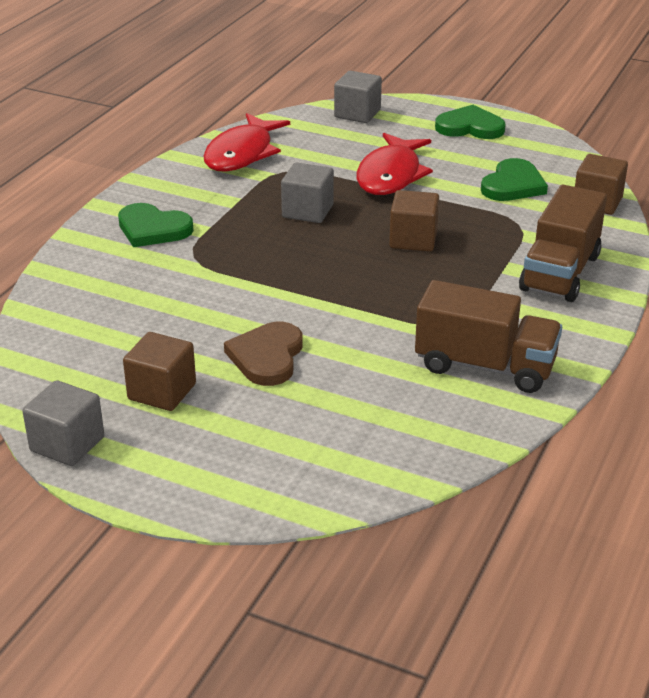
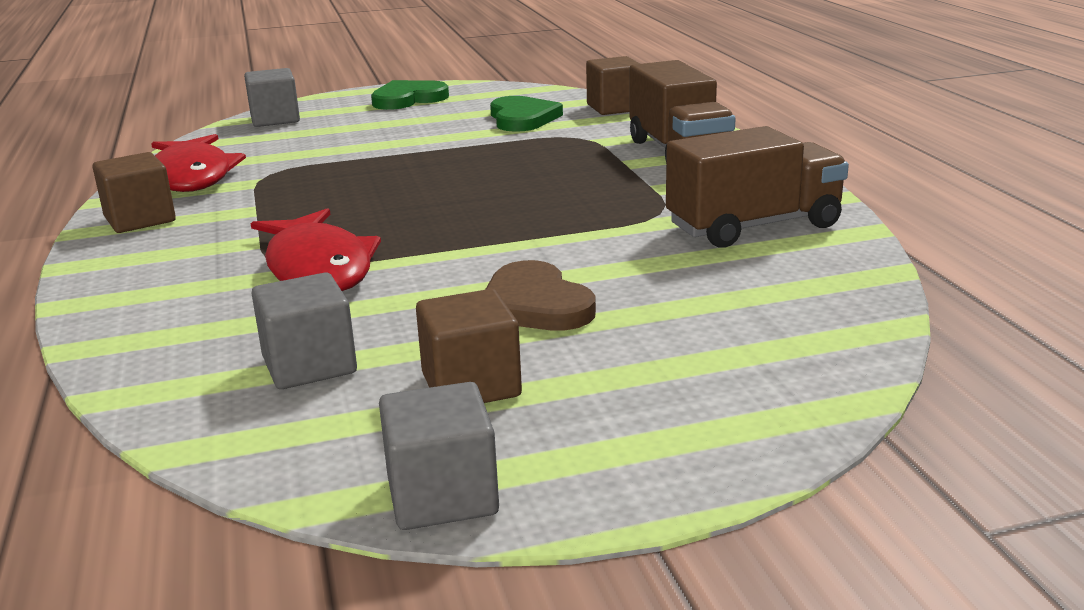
camera: 40 degrees left, 10 degrees down
(153, 229) = (184, 261): green heart -> none
(307, 211) = (354, 191): grey cube -> grey cube (309, 365)
(391, 175) = (393, 144): red fish -> red fish (318, 268)
(413, 239) = (505, 175): brown cube -> brown cube (140, 219)

